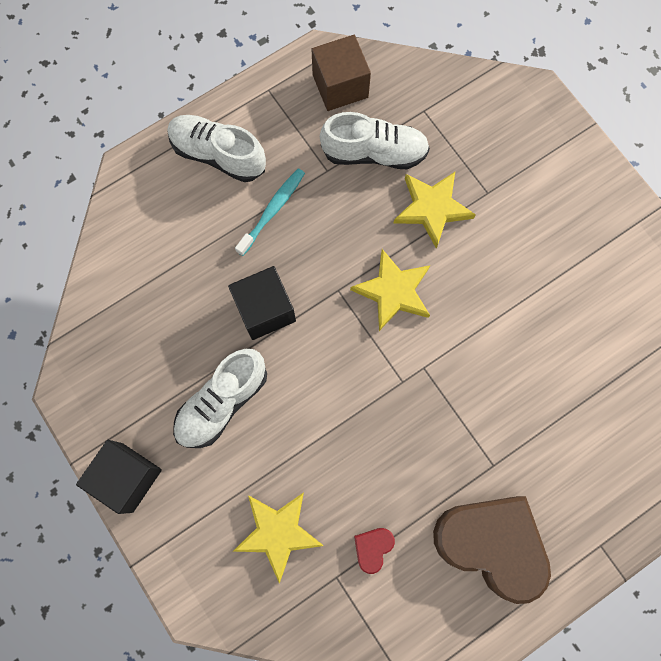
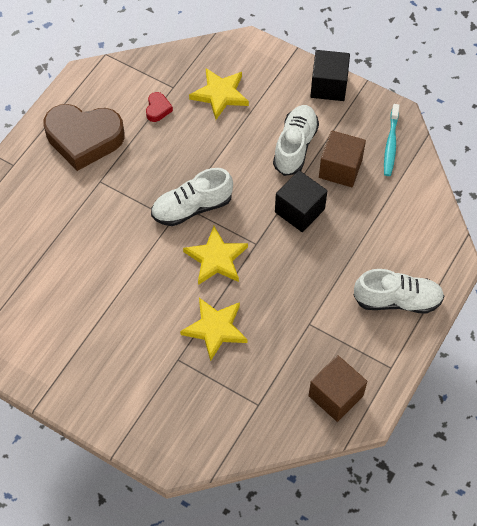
camera: 155 degrees right, 15 degrees down
(185, 344) = (340, 168): none -> brown cube
(272, 210) = (333, 277): turquoise toothbrush -> turquoise toothbrush (391, 144)
(374, 153) = (280, 352): white shoe -> white shoe (192, 207)

